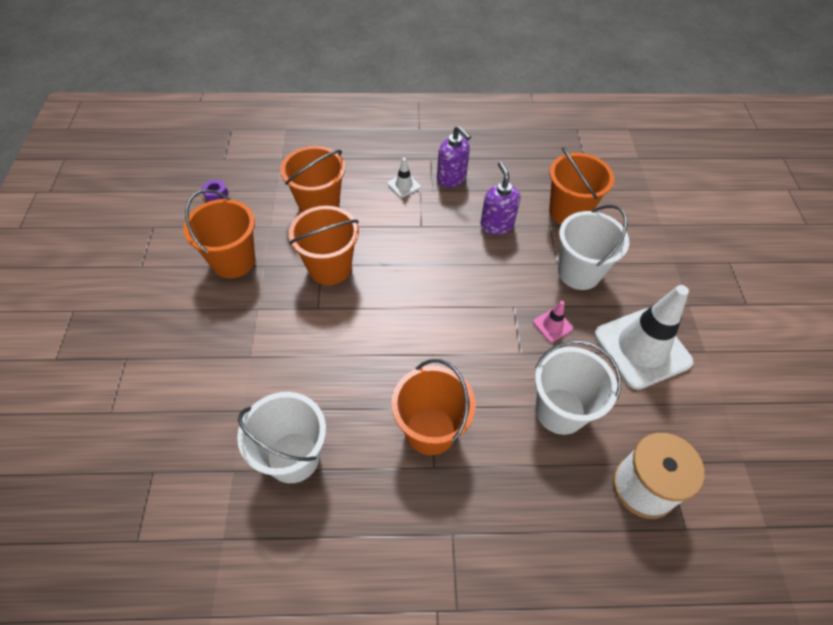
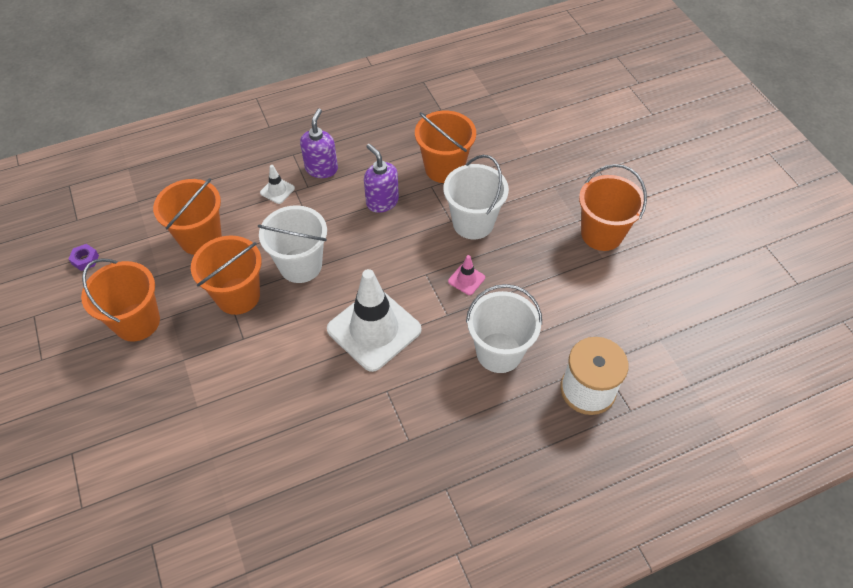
camera: 20 degrees left, 0 degrees up
(293, 457) = (279, 480): white bucket -> white bucket (300, 265)
(430, 430) = (393, 410): orange bucket -> orange bucket (601, 234)
(451, 178) = (321, 168): purple soap dispenser -> purple soap dispenser turned 105 degrees counterclockwise
(642, 348) = (549, 273): white traffic cone -> white traffic cone (374, 329)

